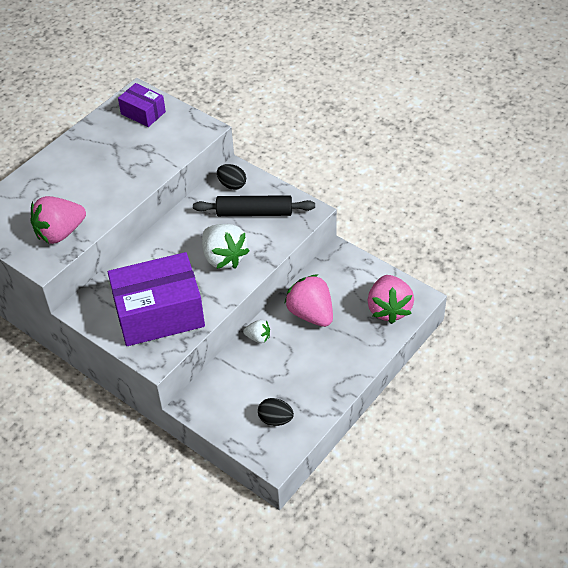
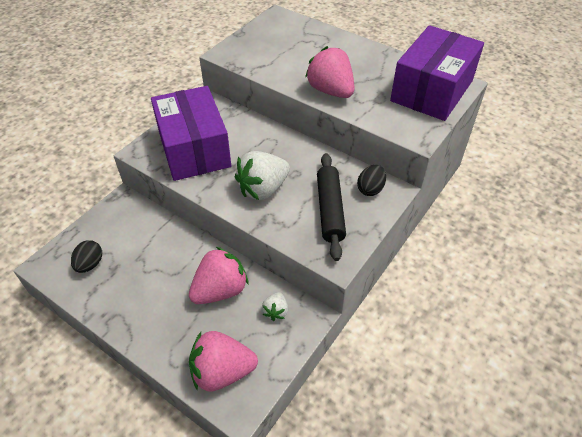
camera: 85 degrees right, 0 degrees up
(60, 233) = (260, 58): pink strawberry -> pink strawberry (330, 91)
(143, 113) = (432, 91): purple box -> purple box, size x1.97
(258, 337) = (193, 245): white strawberry -> white strawberry (276, 311)

